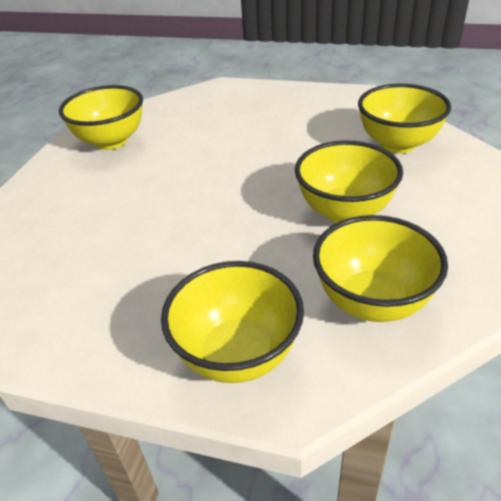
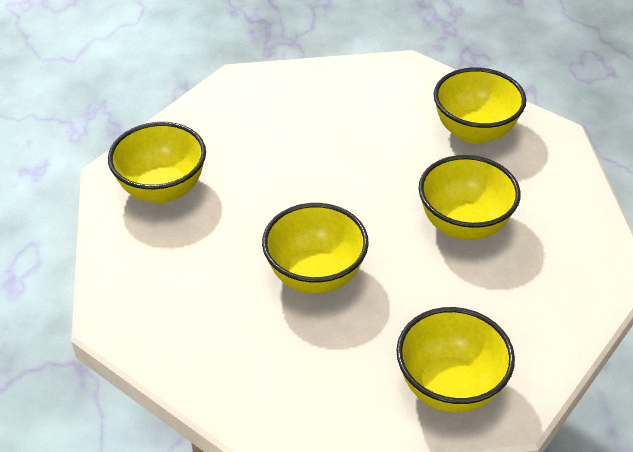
camera: 25 degrees left, 5 degrees up
(372, 301) = (530, 310): yellow bowl -> yellow bowl (315, 276)

